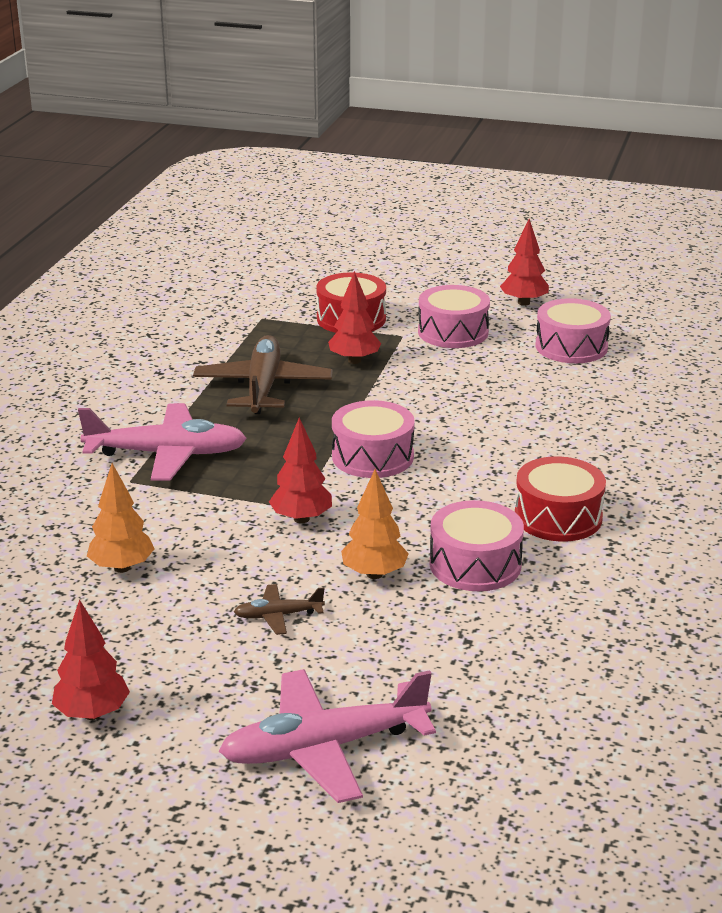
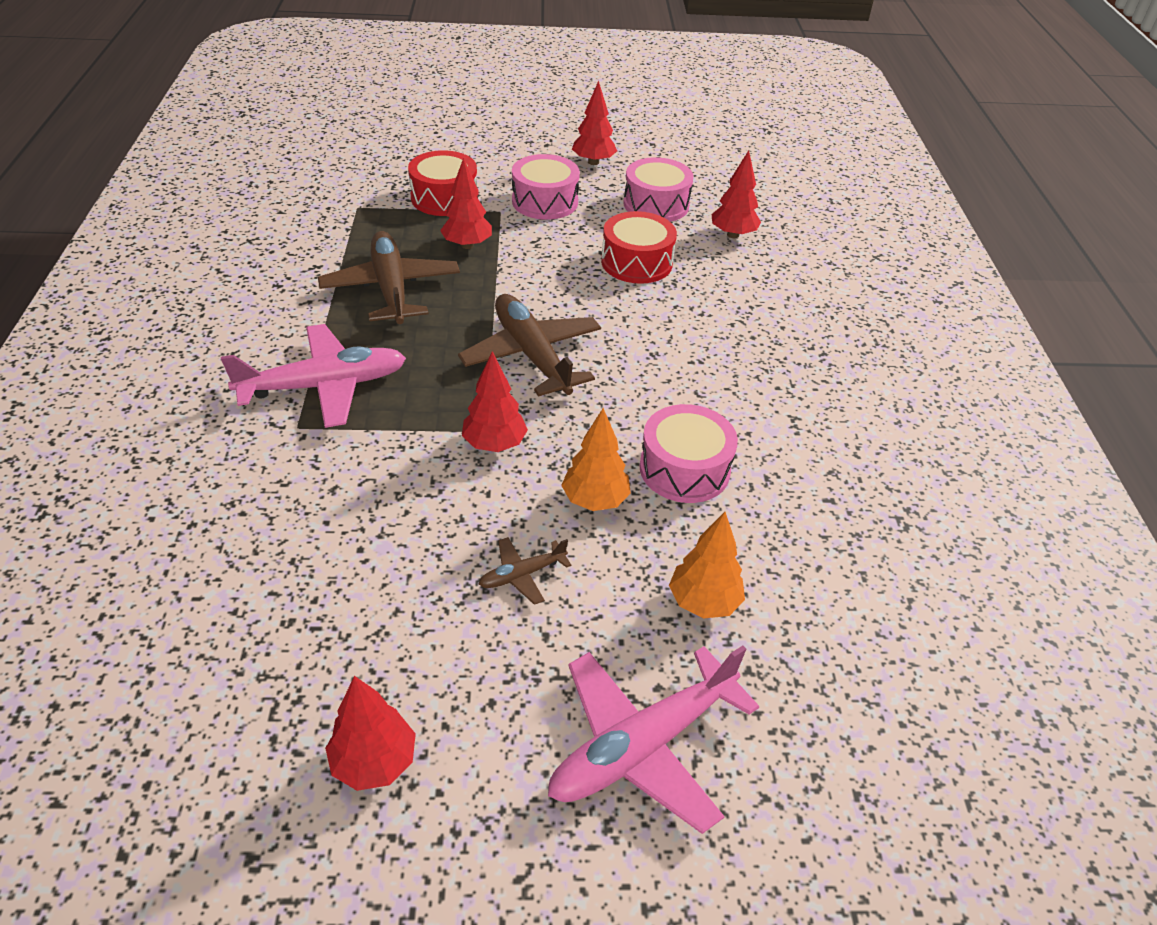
camera: 20 degrees left, 15 degrees up
(122, 567) = (331, 544): orange tree -> orange tree (704, 602)
(372, 456) = (532, 355): pink drum -> brown plane
(558, 517) = (733, 398): red drum -> red drum (636, 262)
(641, 382) = (733, 235): none -> red tree

